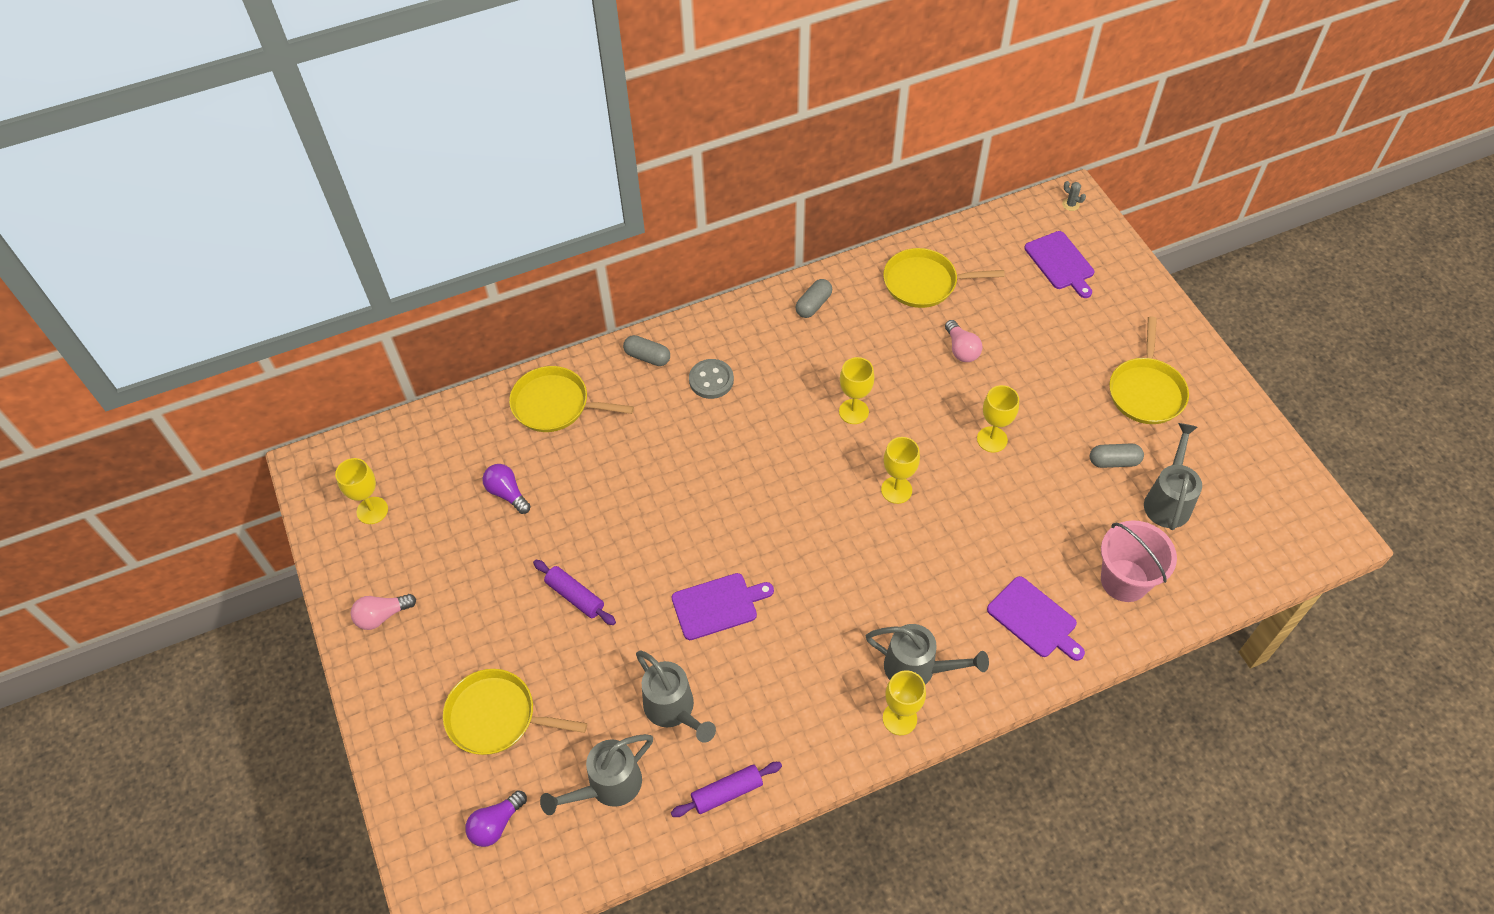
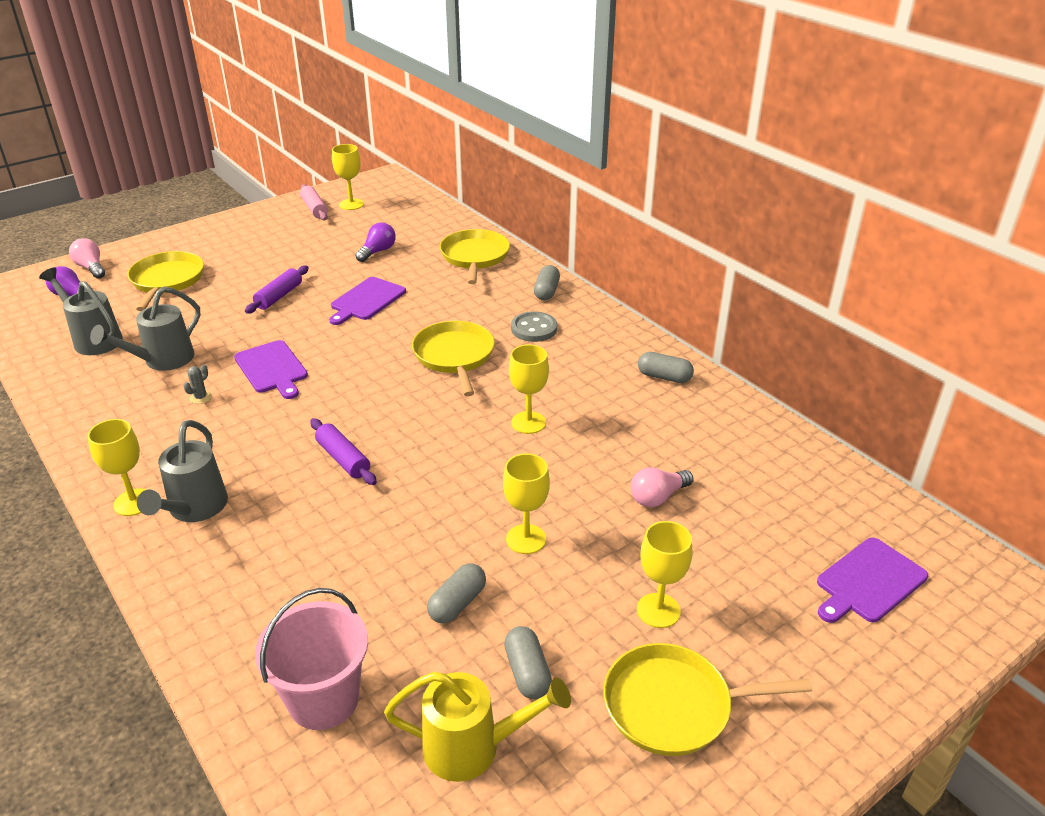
camera: 75 degrees right, 20 degrees down
(366, 551) = (314, 209): none -> pink rolling pin
(382, 616) = (259, 223): pink light bulb -> pink light bulb (91, 268)
(727, 792) = (73, 401): purple rolling pin -> purple rolling pin (343, 459)
(896, 490) = (429, 466): yellow goblet -> yellow goblet (658, 610)
(924, 283) = (747, 454): yellow pan -> yellow pan (454, 356)
(1034, 619) = (259, 605): purple cutting board -> purple cutting board (366, 300)
(1049, 492) = (457, 603): none -> grey capsule
(1070, 204) = (993, 584): grey cactus -> grey cactus (200, 397)
(1168, 500) = (473, 747): grey watering can -> yellow watering can

